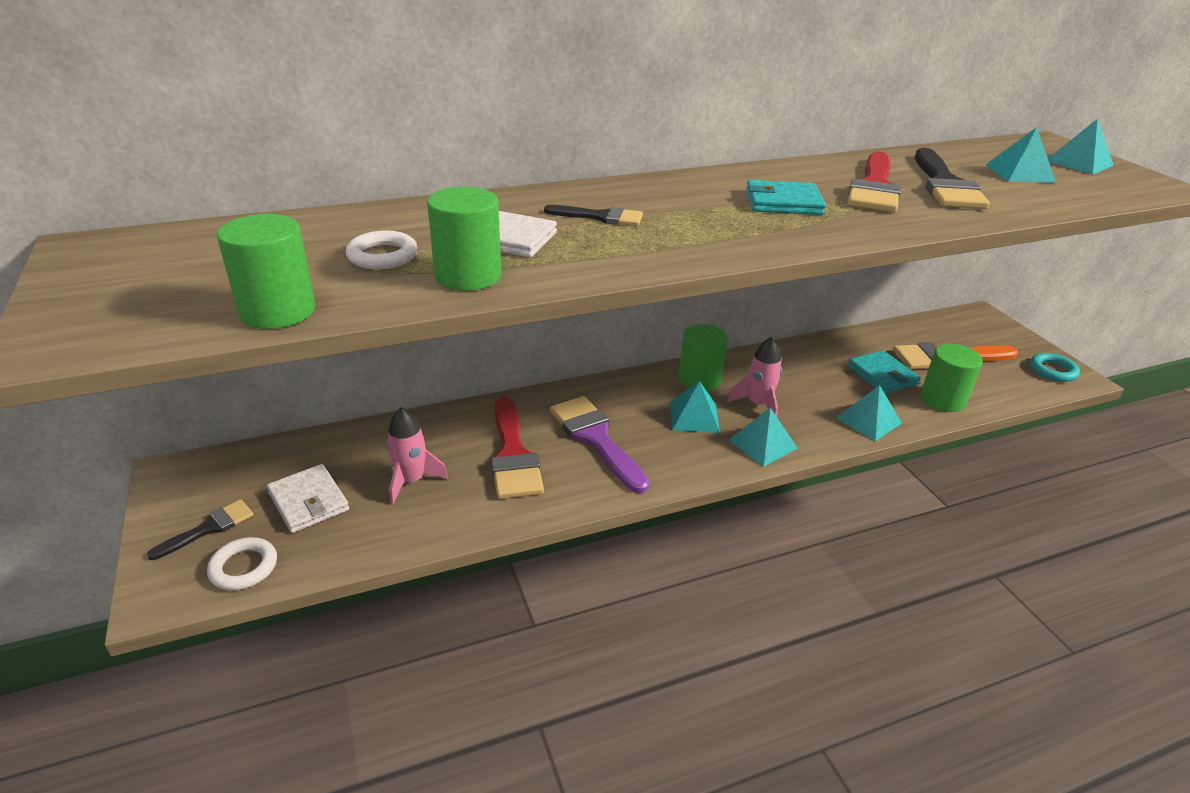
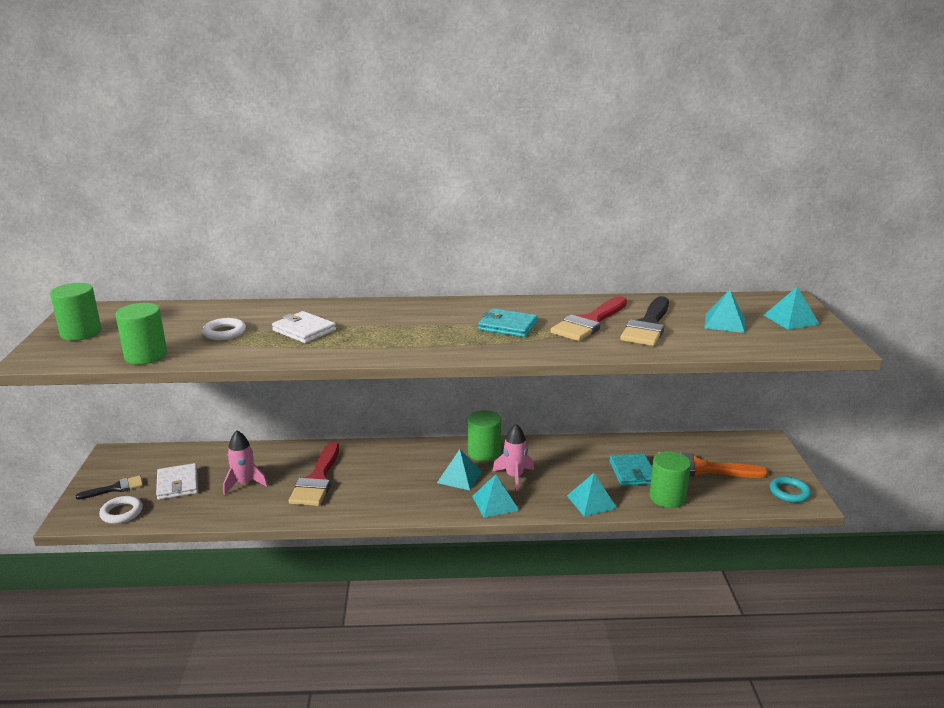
camera: 20 degrees right, 10 degrees down
(468, 276) = (260, 349): green cylinder -> green cylinder (81, 333)
(595, 438) = (379, 479): purple brush -> none
(601, 217) = (374, 323): black brush -> none

